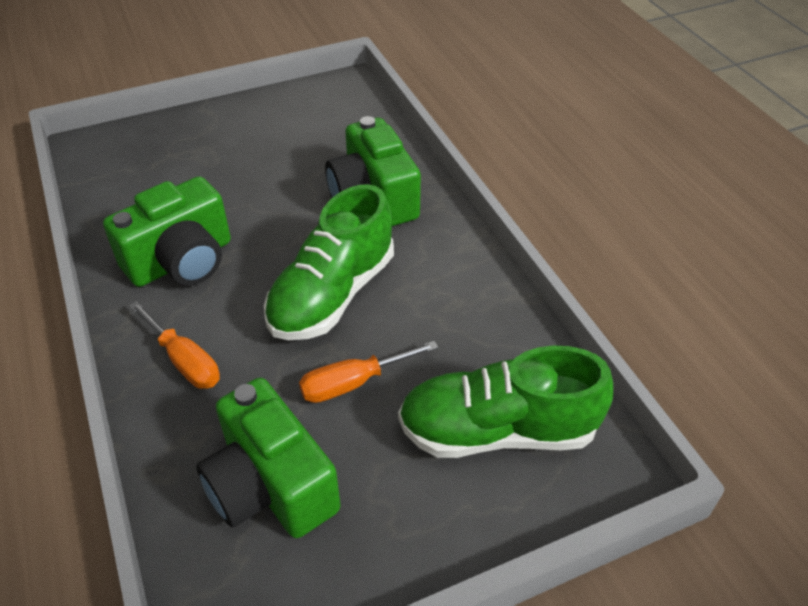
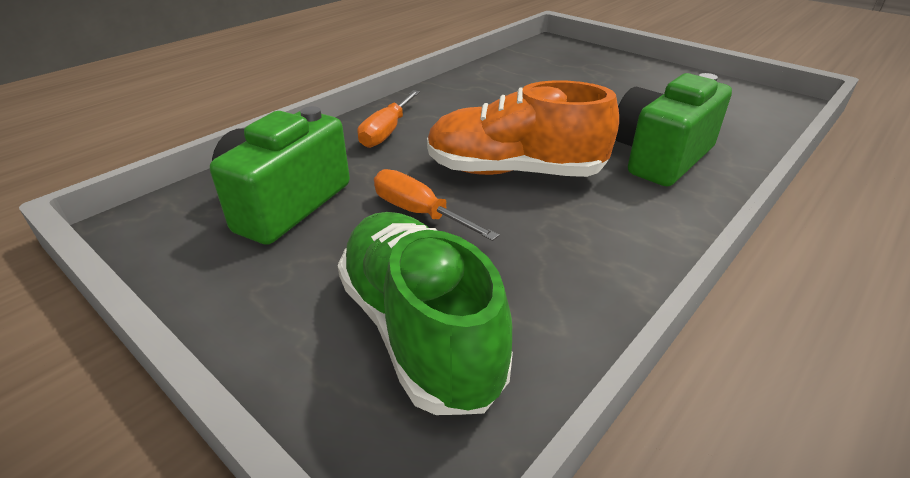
camera: 65 degrees right, 10 degrees down
(182, 261) = (482, 101): green camera -> none
(332, 294) = (514, 171): green shoe -> orange shoe

